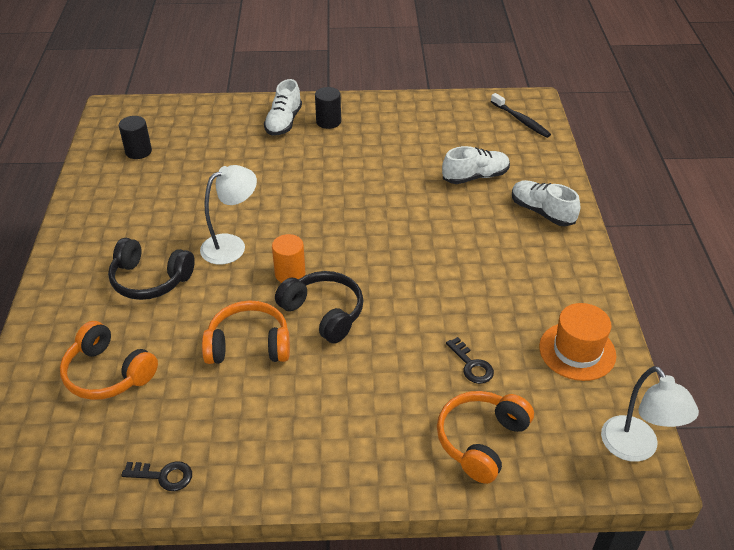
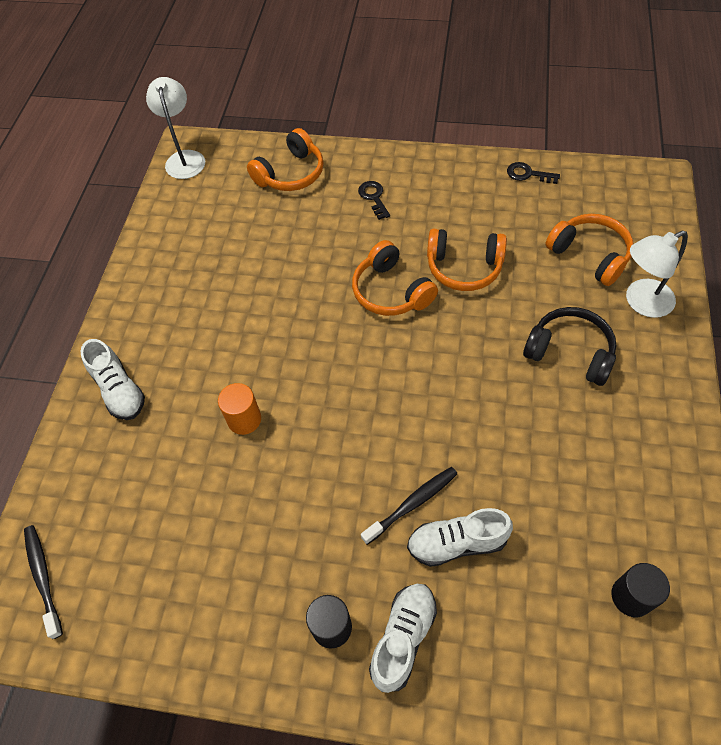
camera: 165 degrees left, 15 degrees up
(231, 245) = (482, 389): white lamp -> white lamp (641, 302)
(284, 175) = (412, 504): none -> black toothbrush
(290, 274) = (419, 341): orange cylinder -> orange cylinder (244, 419)
(324, 313) = (391, 291): black headphones -> orange headphones
(472, 365) = (274, 228): black key -> black key (373, 197)
(475, 177) = (166, 462): white shoe -> white shoe (457, 543)
(577, 351) = (181, 230): orange hat -> none

